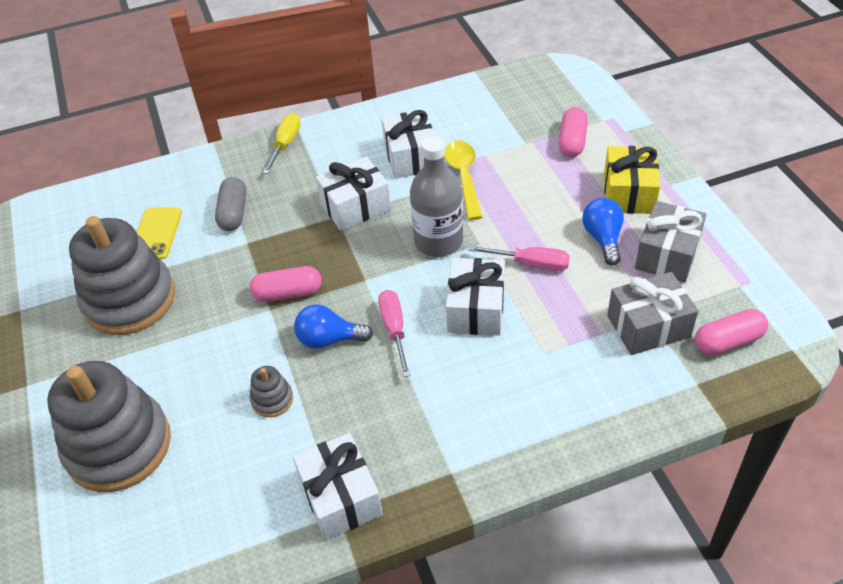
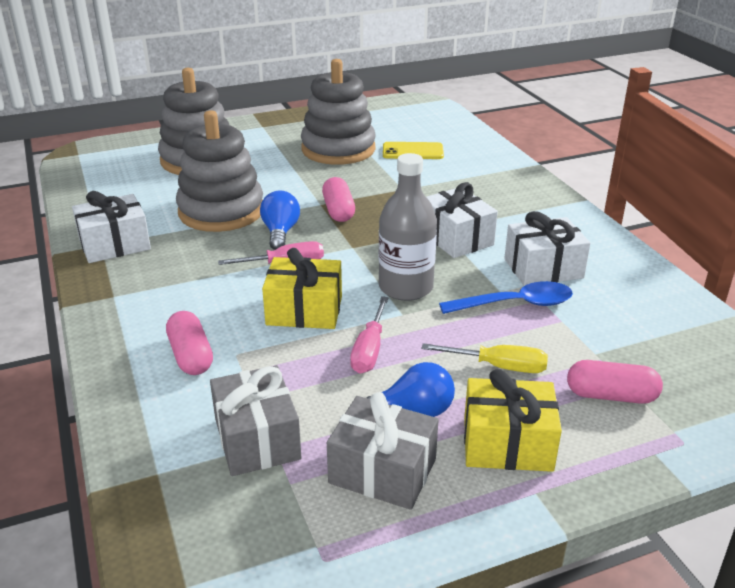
camera: 85 degrees right, 15 degrees down
(233, 213) = (441, 180): grey capsule -> none
(272, 400) = (221, 211): grey stacking toy -> grey stacking toy, size x2.42
(286, 144) = (546, 197): yellow screwdriver -> yellow screwdriver (500, 367)
(463, 177) = (515, 304): yellow spoon -> blue spoon
(476, 309) = (304, 311): white gift -> yellow gift
(728, 341) = (216, 514): pink capsule -> pink capsule (191, 356)

